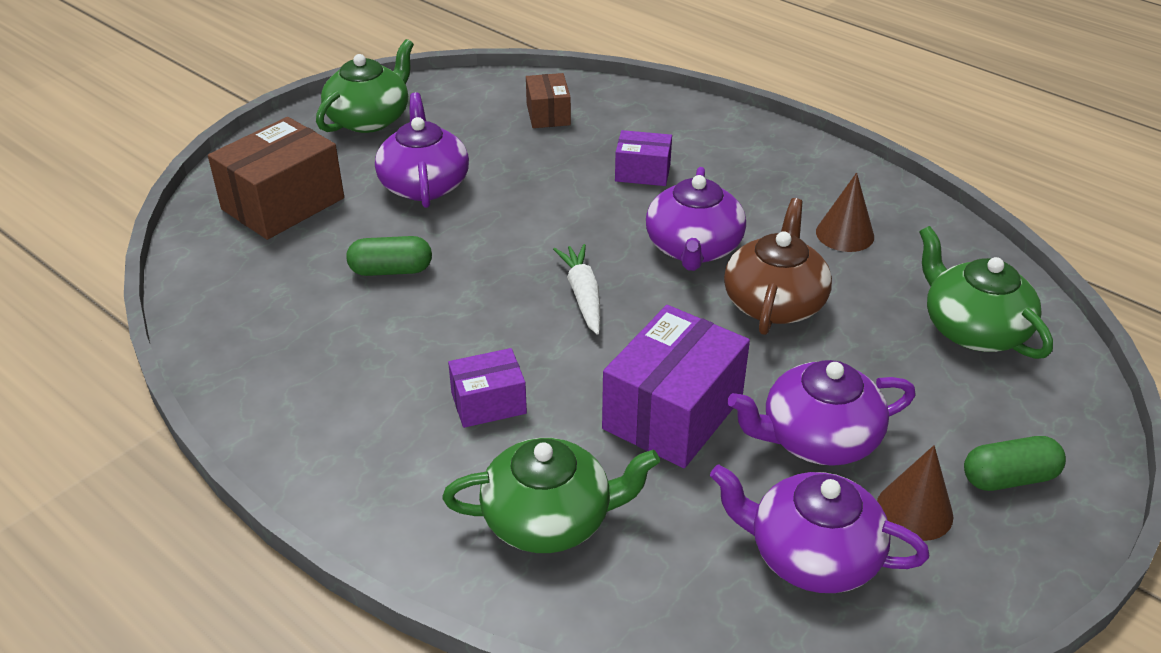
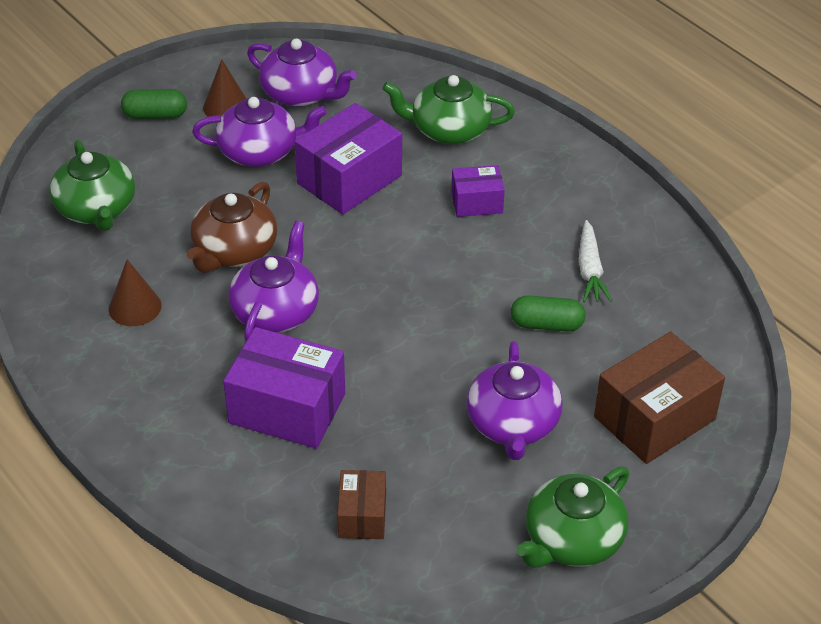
camera: 170 degrees left, 5 degrees up
(583, 295) = (386, 278): white carrot -> white carrot (590, 270)
(642, 172) = (287, 408): purple box -> purple box, size x1.80

